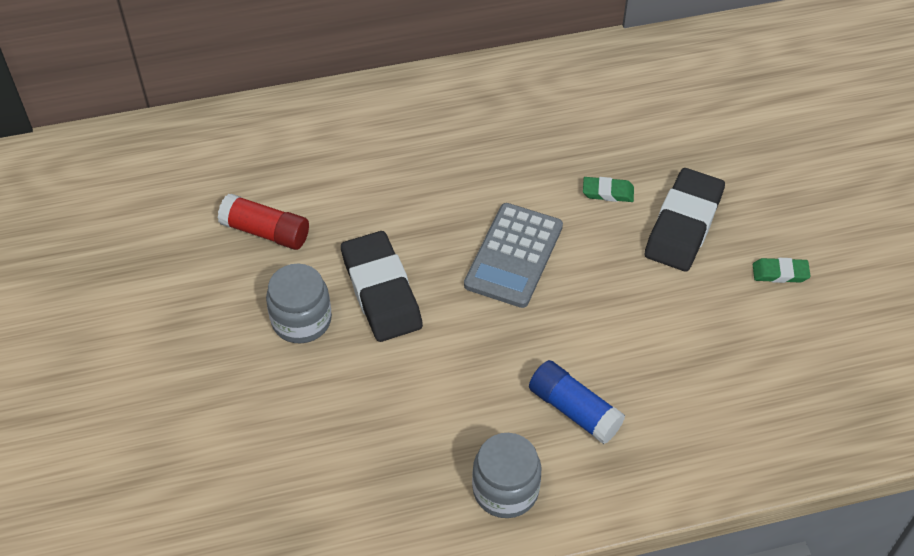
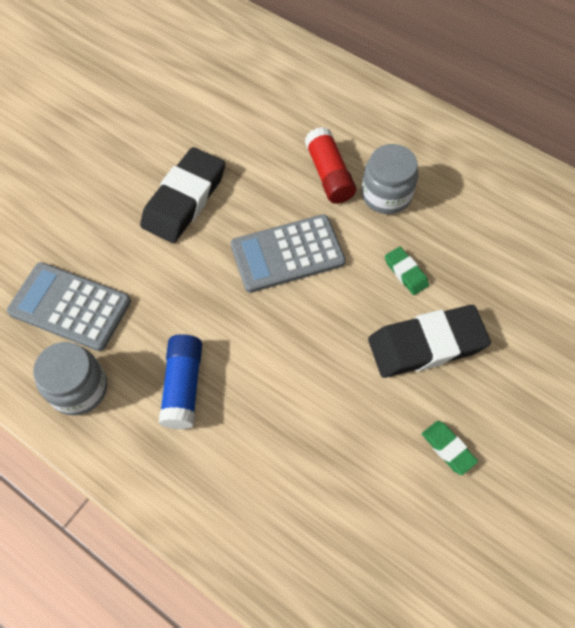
camera: 50 degrees right, 10 degrees up
(266, 232) = (175, 106): red glue stick -> red glue stick (329, 174)
(301, 320) = (122, 174): grey jar -> grey jar (386, 195)
(412, 448) = (70, 307): none -> grey calculator

